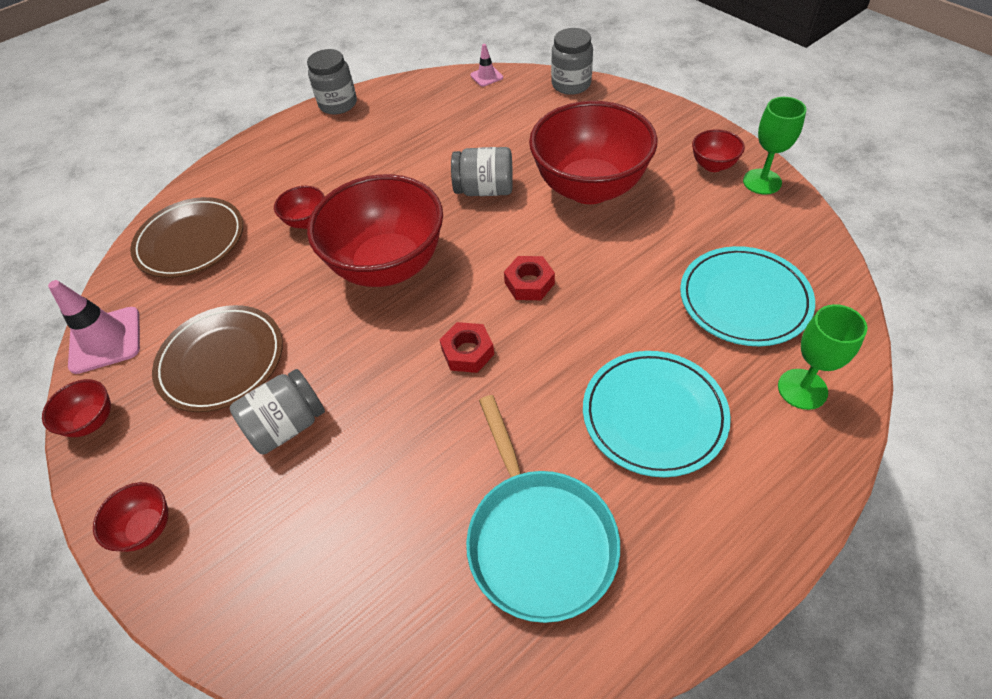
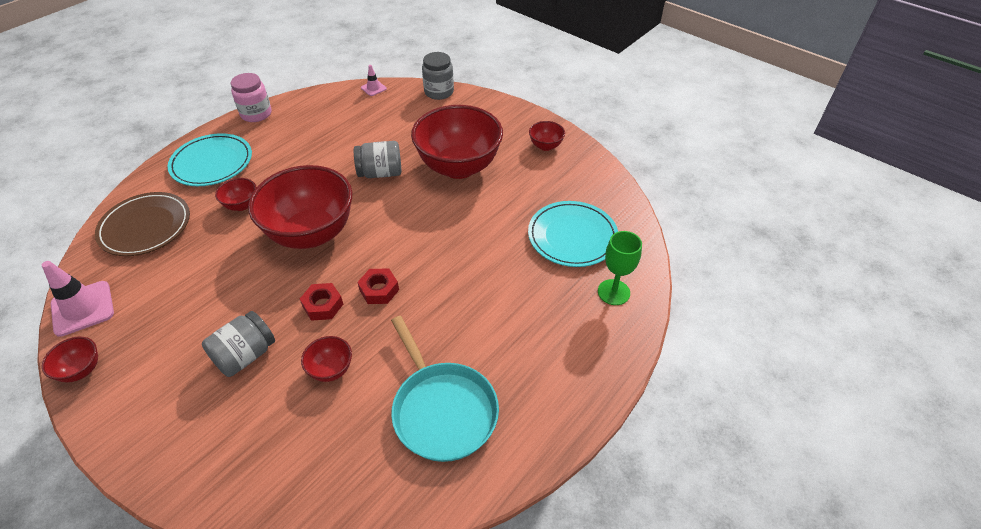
camera: 15 degrees left, 5 degrees down
(147, 528) = (141, 442): red bowl -> red bowl (331, 369)
(221, 361) = (185, 314): brown plate -> none
(338, 104) = (256, 114): grey jar -> pink jar
(529, 283) = (420, 237): red nut -> red nut (323, 305)
(654, 415) = (516, 319): turquoise plate -> turquoise plate (212, 163)
(762, 182) = (580, 155): green goblet -> none

